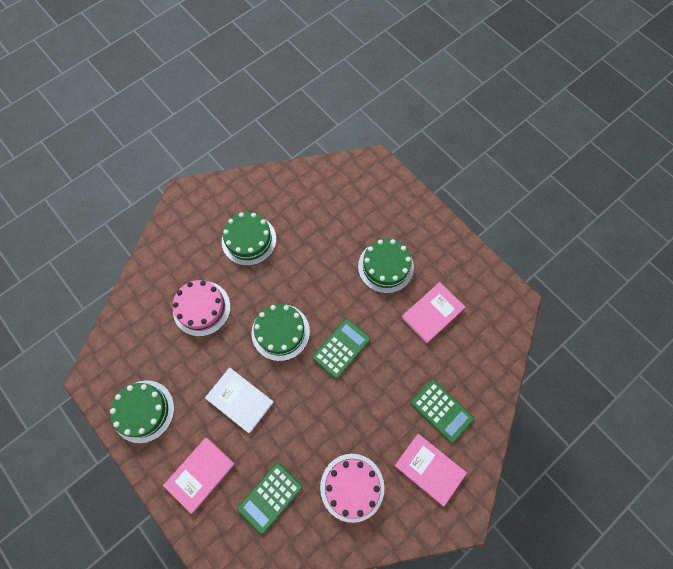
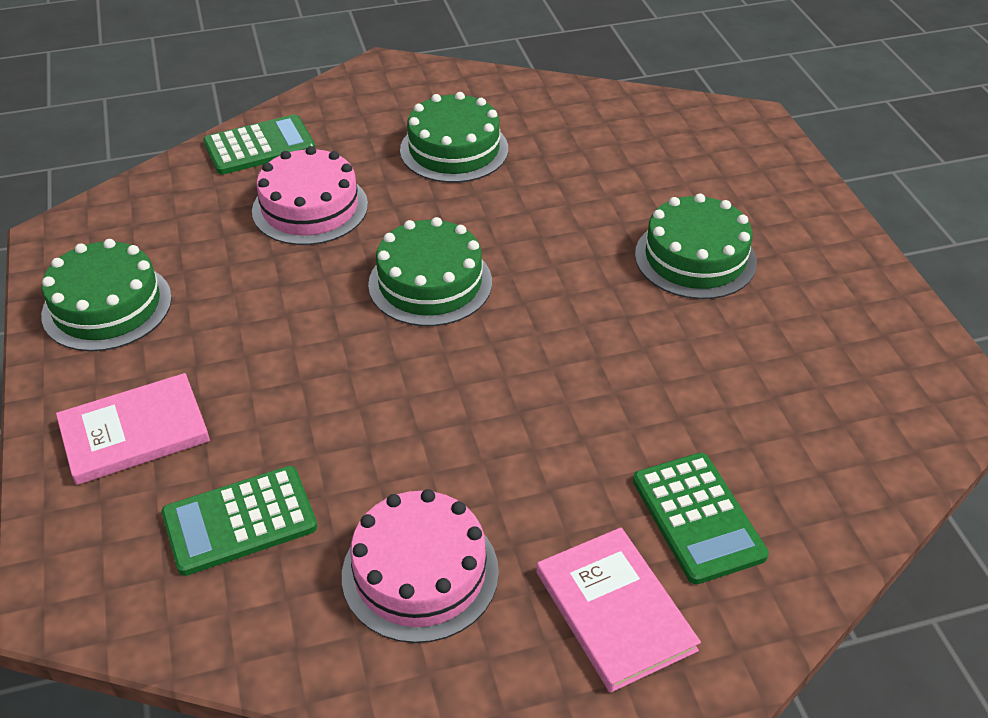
camera: 25 degrees right, 25 degrees down
(240, 400) = (288, 351): white book -> none
(341, 348) = (534, 344): green calculator -> green calculator (259, 146)
(432, 313) = (759, 354): pink book -> none

